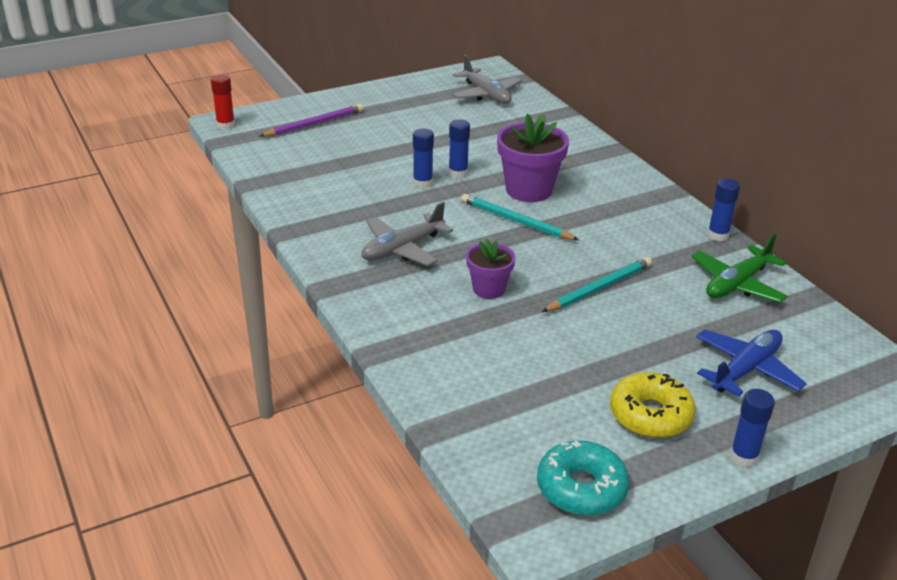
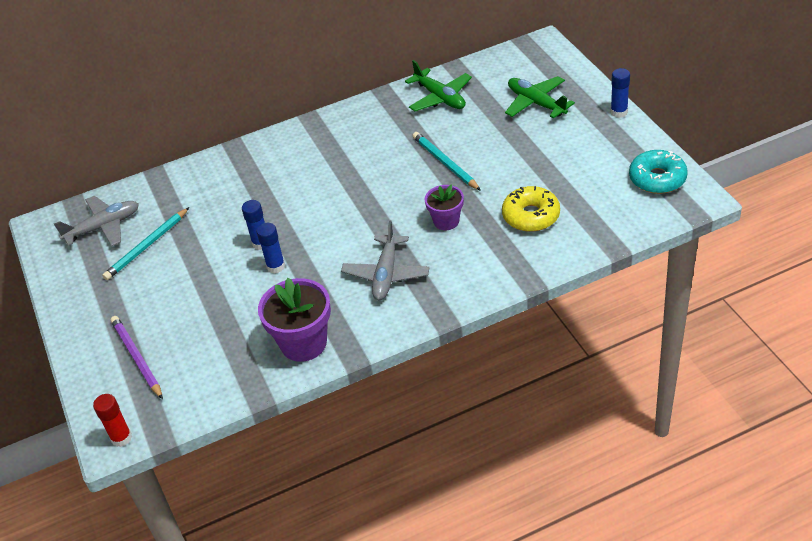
camera: 80 degrees left, 10 degrees up
(402, 249) = (386, 274): grey plane -> grey plane turned 45 degrees clockwise
(516, 221) = (347, 206): turquoise pencil -> turquoise pencil (147, 246)
(529, 190) = (297, 198): purple flower pot -> purple flower pot (303, 343)
(650, 415) = (586, 146): yellow donut -> yellow donut (531, 216)
(718, 235) = (376, 100): blue glue stick -> none
(746, 370) = (536, 103): blue plane -> green plane

